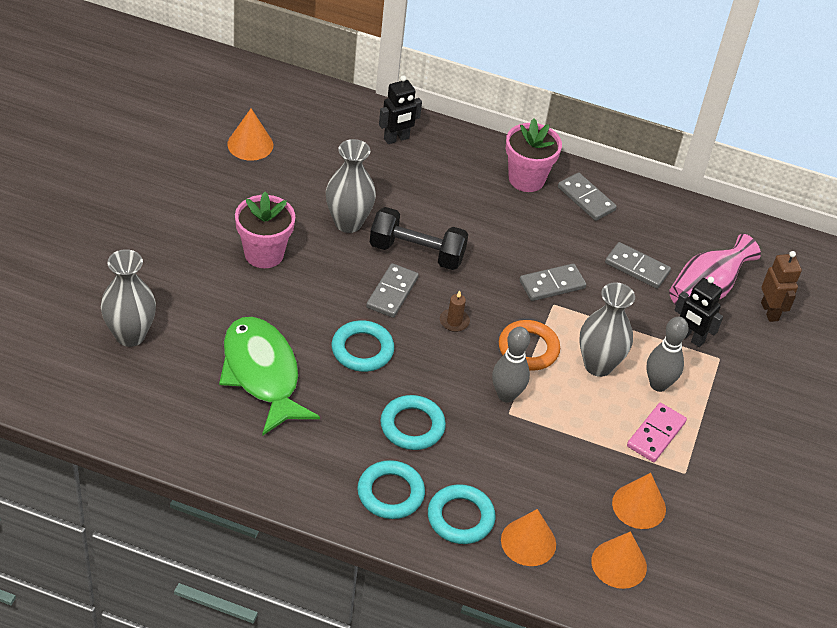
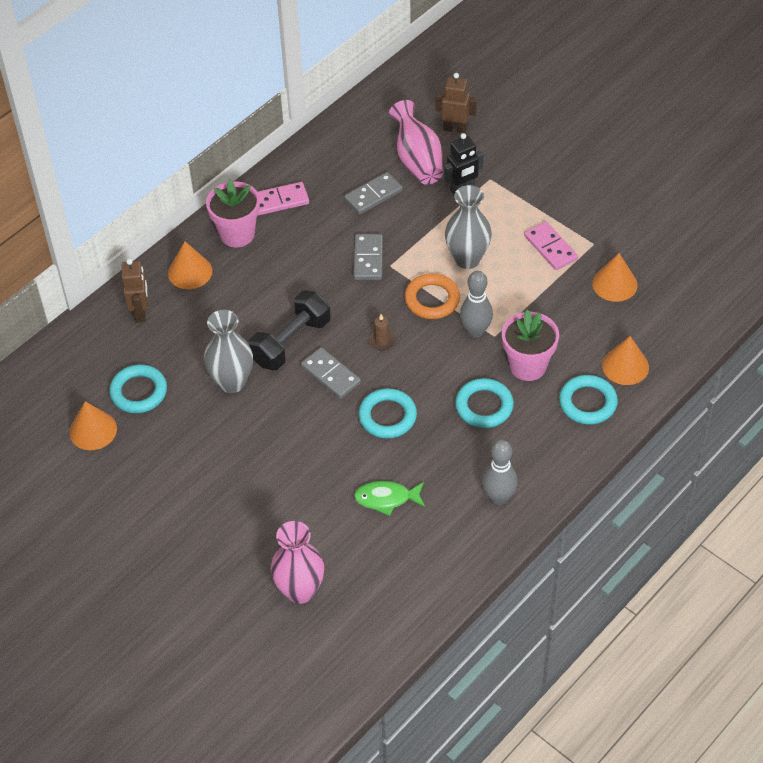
camera: 60 degrees left, 5 degrees up
(130, 335) = (300, 591): grey vase -> pink vase
(262, 374) = (386, 498): green fish -> green fish, size x0.52
(264, 254) = (242, 458): pink flower pot -> pink flower pot (528, 366)
(390, 493) = (547, 443): turquoise ring -> turquoise ring (139, 392)
(396, 139) = (141, 312): black robot -> brown robot
(586, 199) = (280, 201): grey domino -> pink domino
(619, 564) = (663, 316): orange cone -> orange cone (190, 272)
(658, 384) = (502, 227): grey bowling pin -> grey bowling pin (498, 497)

